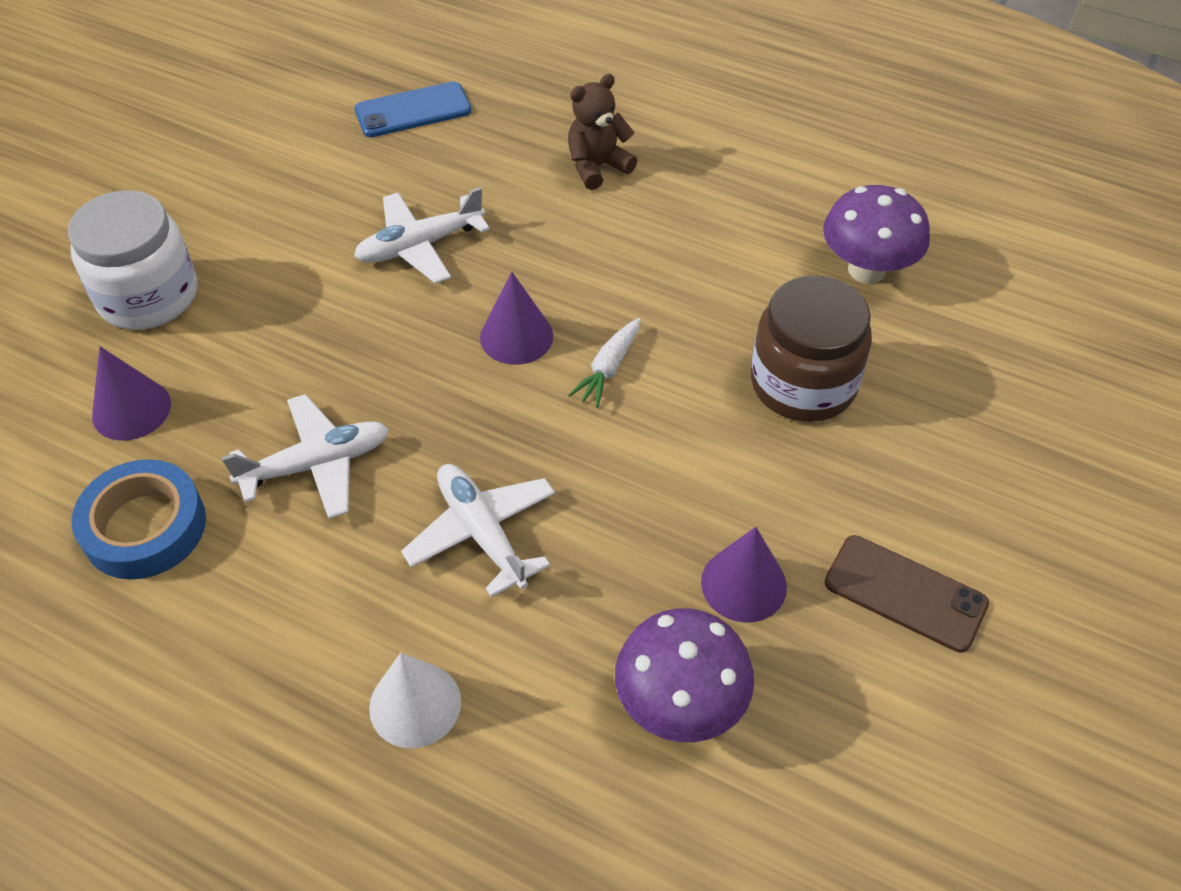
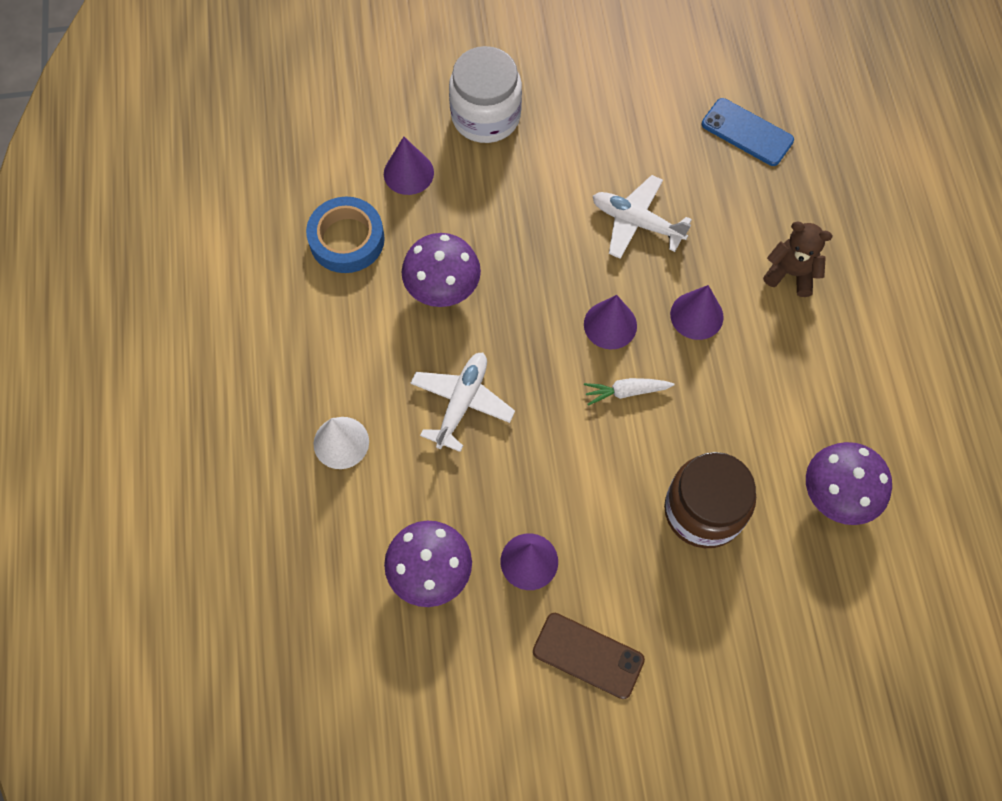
camera: 55 degrees right, 15 degrees up
(316, 464) = (442, 289): white plane -> purple mushroom
(574, 261) = (696, 315): none -> purple cone
(905, 593) = (588, 655): brown phone -> brown phone turned 60 degrees counterclockwise

